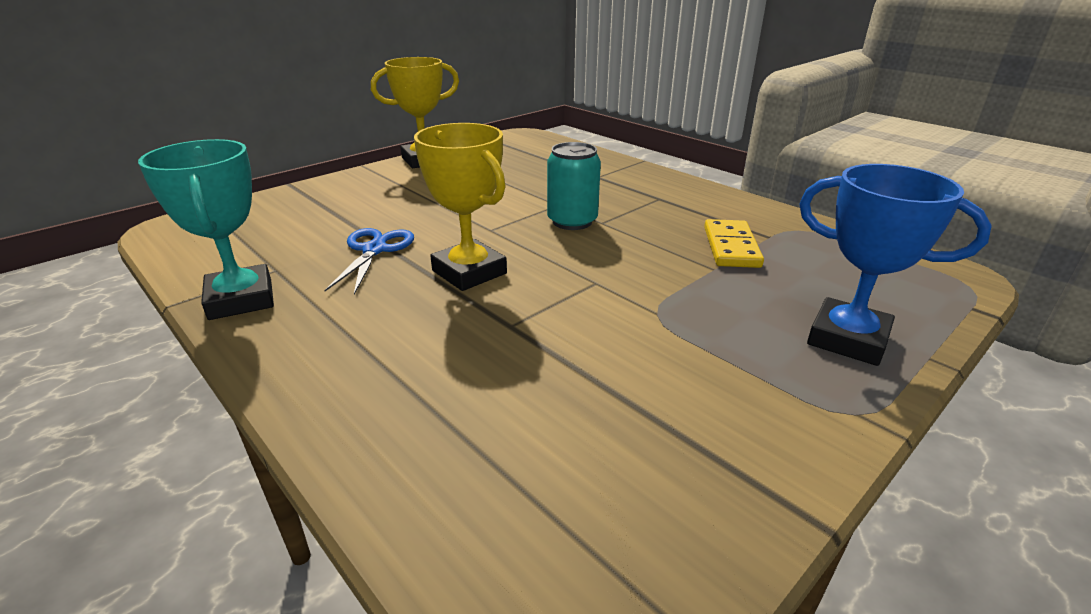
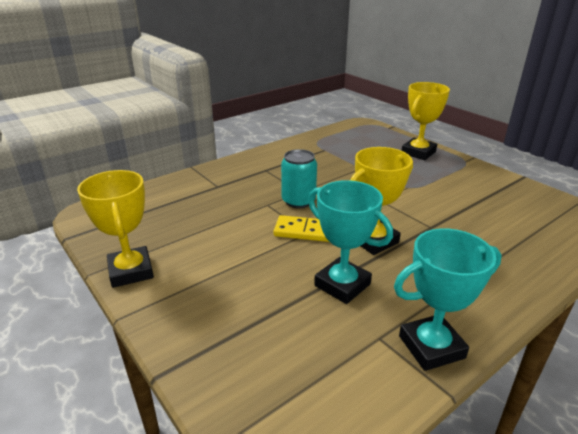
camera: 85 degrees left, 0 degrees up
(374, 250) = (342, 285): blue scissors -> turquoise trophy
(731, 247) = (337, 160): yellow domino -> yellow domino (305, 231)
(847, 339) = (418, 152): blue trophy -> yellow trophy

